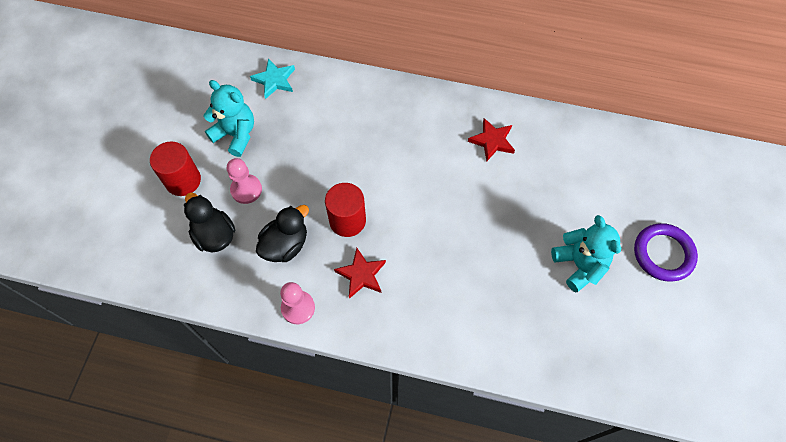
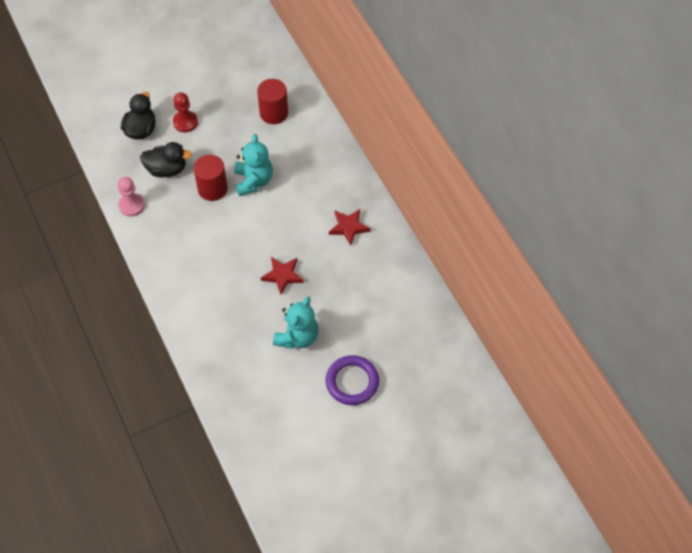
camera: 50 degrees right, 5 degrees down
(183, 180) = (162, 87): red cylinder -> red cylinder (274, 113)
(236, 134) = (218, 88): turquoise teddy bear -> turquoise teddy bear (253, 181)
(246, 190) = (185, 122): pink pawn -> red pawn
(274, 80) = (278, 77): turquoise star -> none
(361, 274) = (182, 222): red star -> red star (282, 275)

